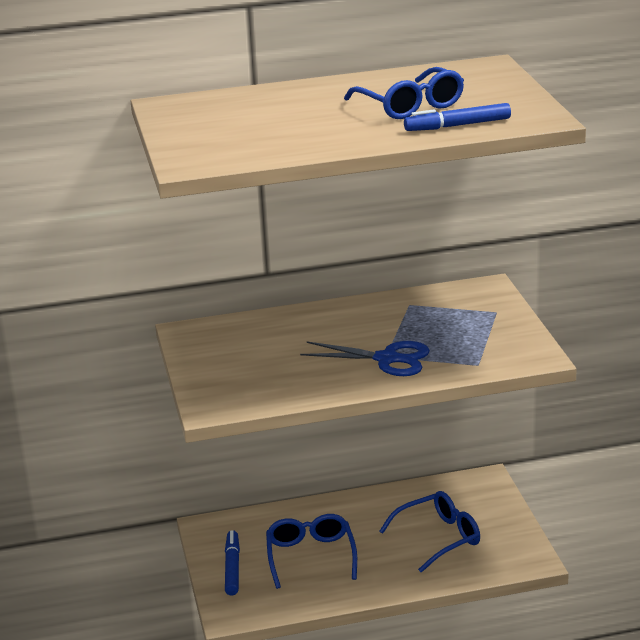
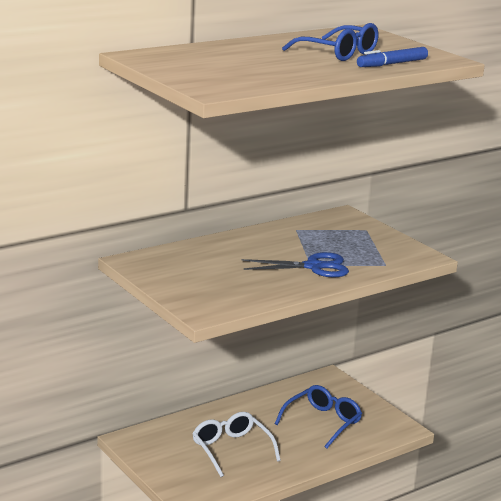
camera: 25 degrees left, 5 degrees down
(232, 568) = (172, 467): blue marker -> none
(310, 556) = (231, 449): blue glasses -> white glasses

